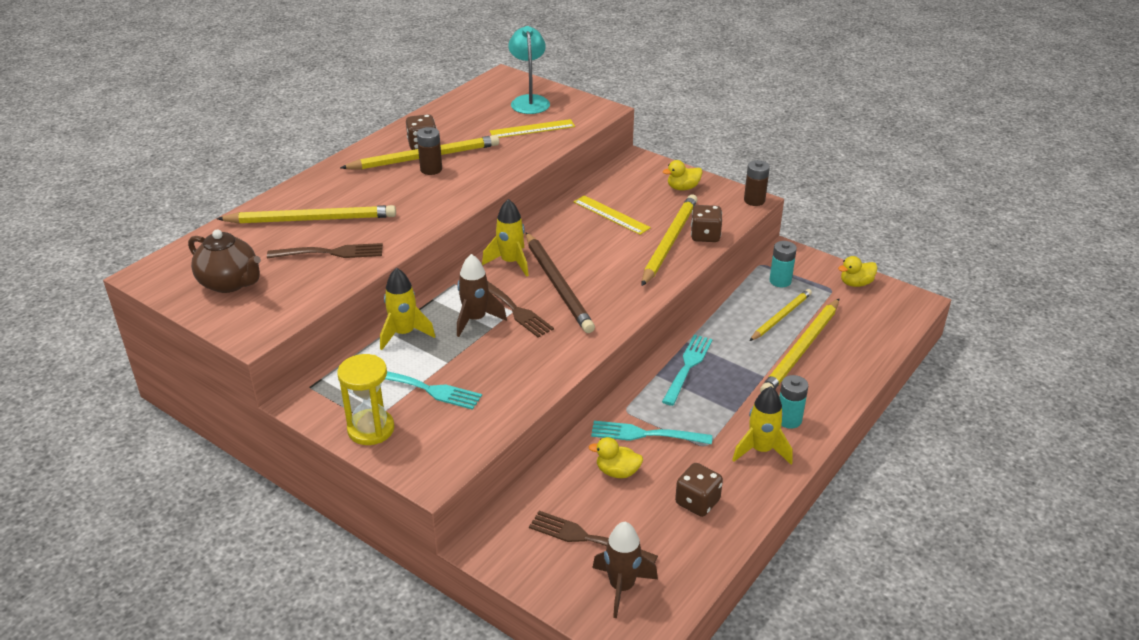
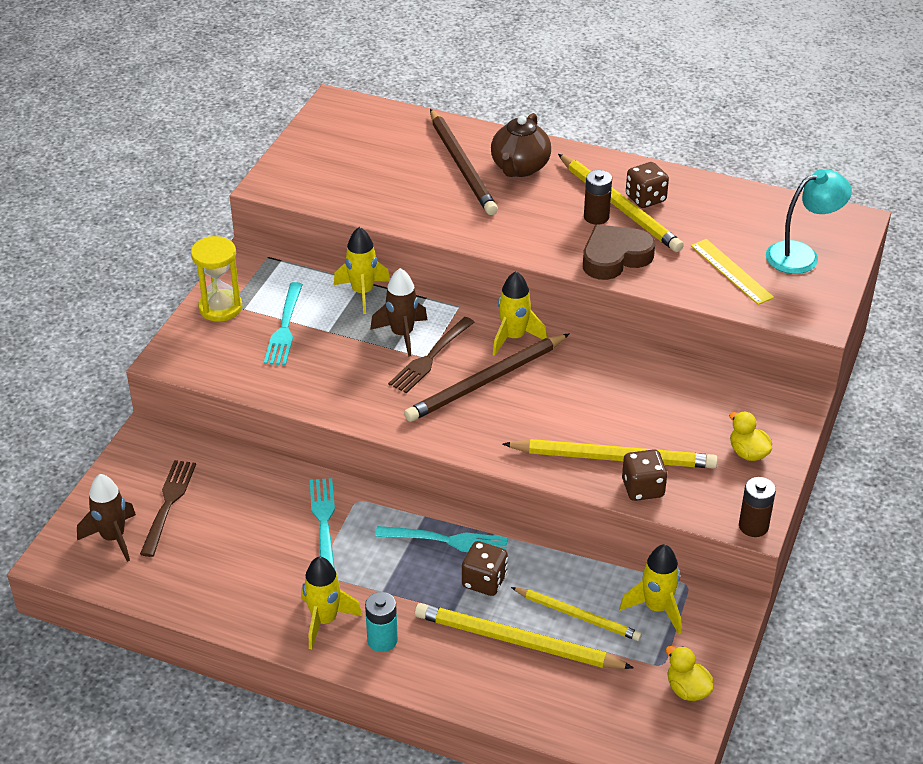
camera: 75 degrees right, 5 degrees up
(230, 283) = (339, 150): brown teapot -> brown teapot (519, 168)
(311, 219) = (462, 165): yellow pencil -> brown pencil
(330, 253) = (409, 193): brown fork -> none
(487, 171) = (615, 257): none -> brown heart
(611, 215) = (649, 398): yellow ruler -> none
(617, 472) = (262, 510): yellow duck -> none
(697, 502) = (233, 577): brown dice -> brown dice (484, 581)
(780, 281) = (656, 608): turquoise battery -> yellow rocket

